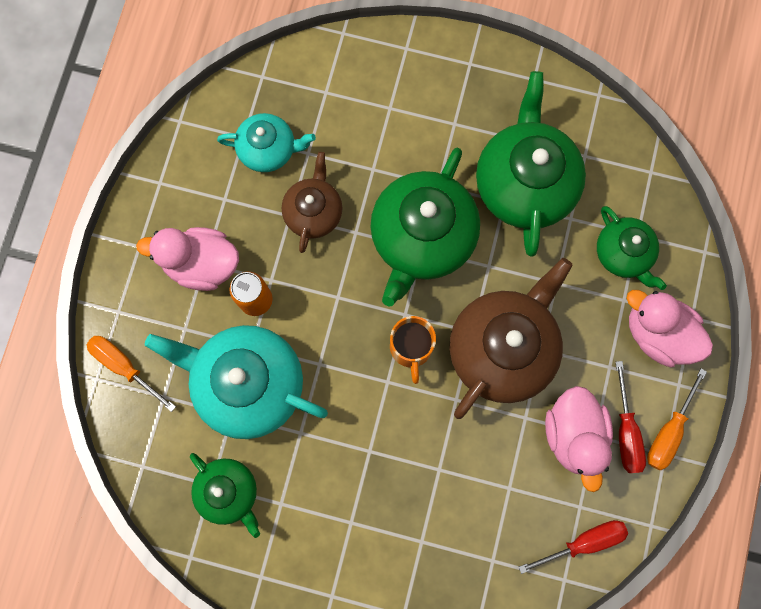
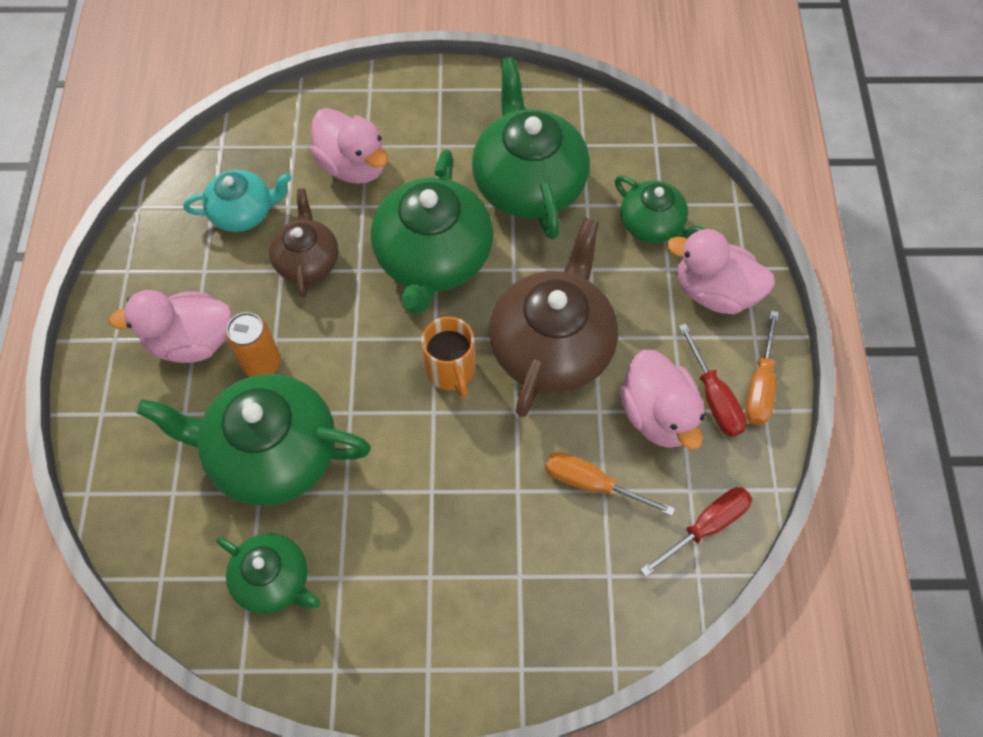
camera: 15 degrees left, 15 degrees down
(124, 366) = (119, 471): orange screwdriver -> orange screwdriver (591, 484)
(248, 383) = (271, 453): turquoise teapot -> green teapot
(374, 126) = (353, 166): none -> pink duck

